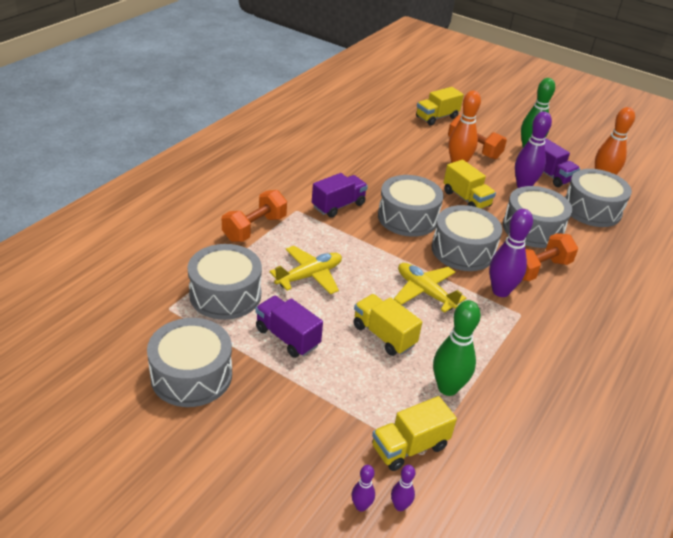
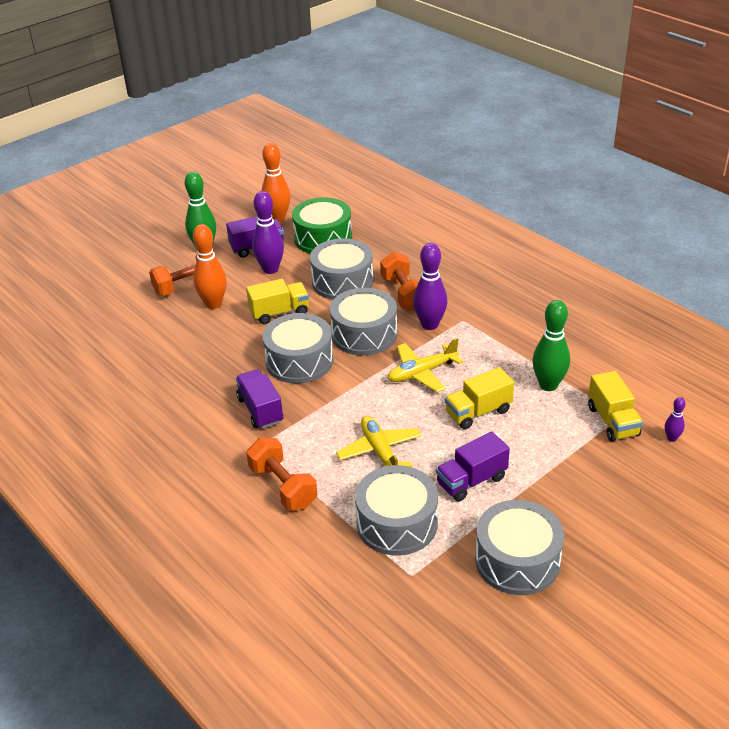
camera: 70 degrees left, 0 degrees up
(361, 506) = (672, 461): purple bowling pin -> none
(437, 117) = (107, 298): yellow truck -> none
(592, 209) = (323, 238): grey drum -> green drum

